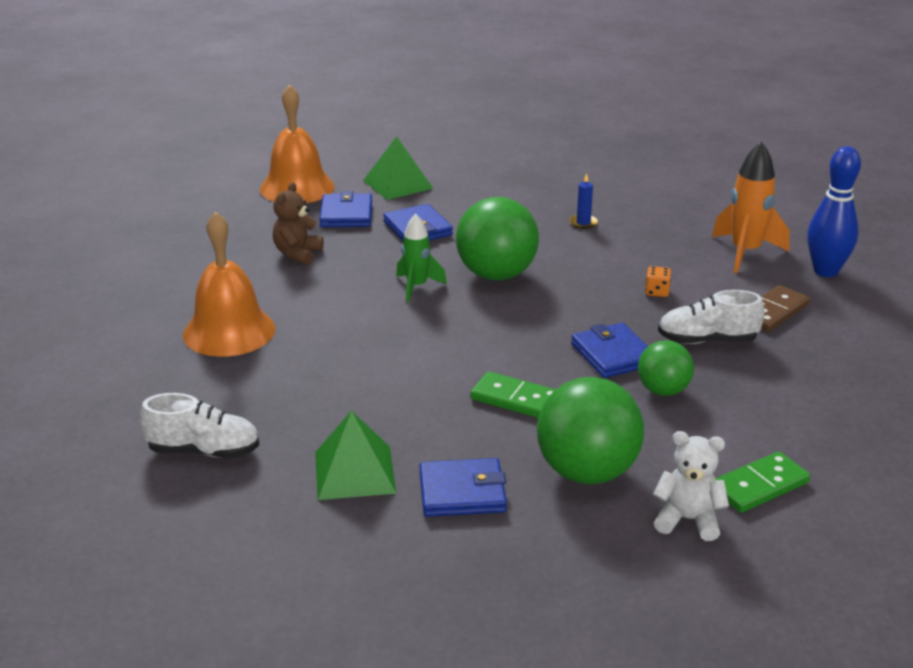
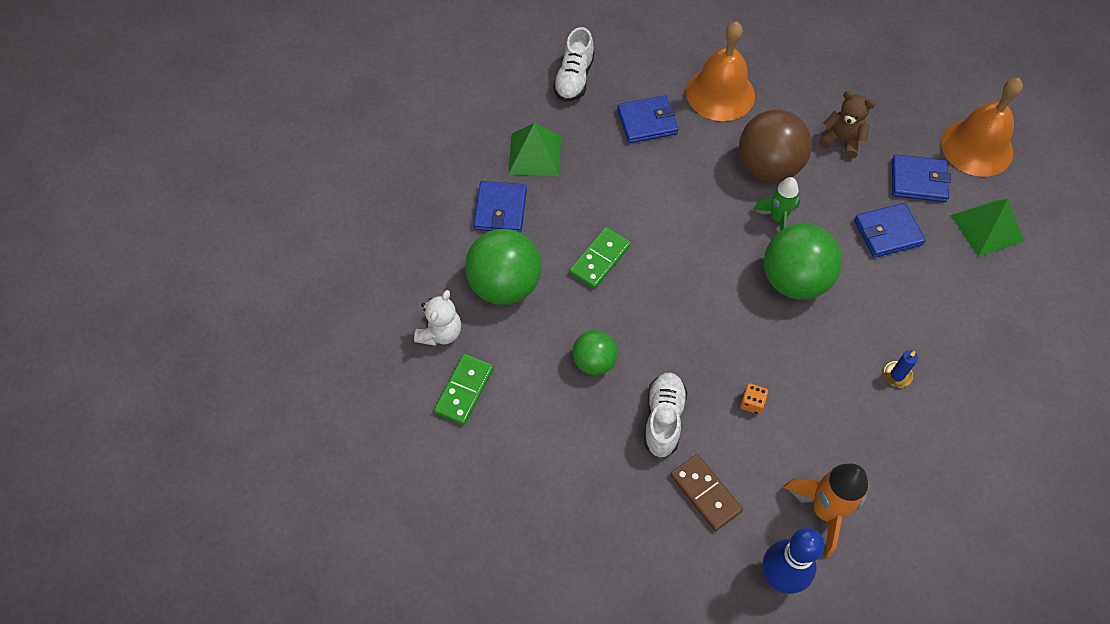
camera: 100 degrees right, 30 degrees up
(343, 295) = (768, 167): none -> brown ball
(613, 354) = (651, 339): blue wallet -> blue wallet (647, 122)
(759, 486) = (464, 390): green domino -> green domino turned 45 degrees clockwise

